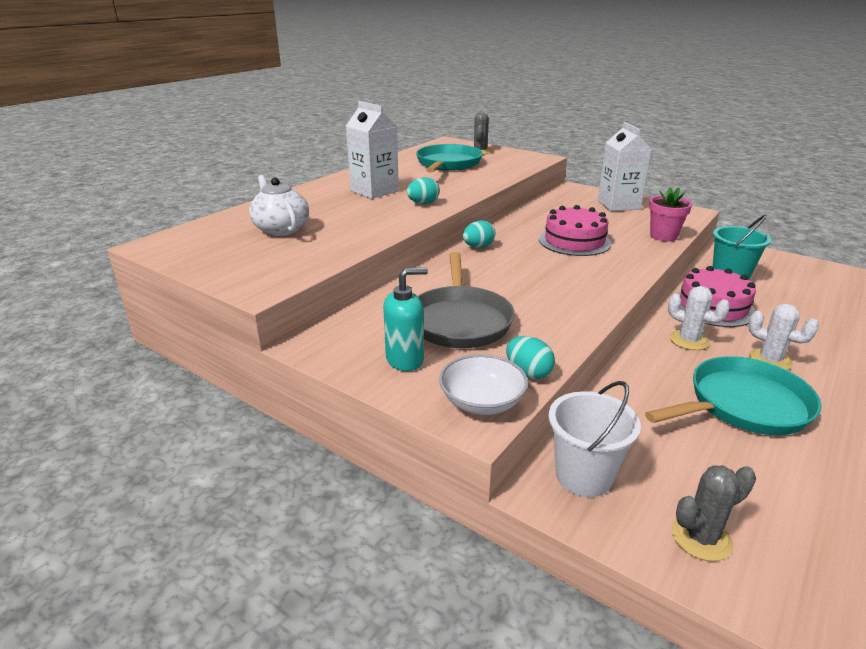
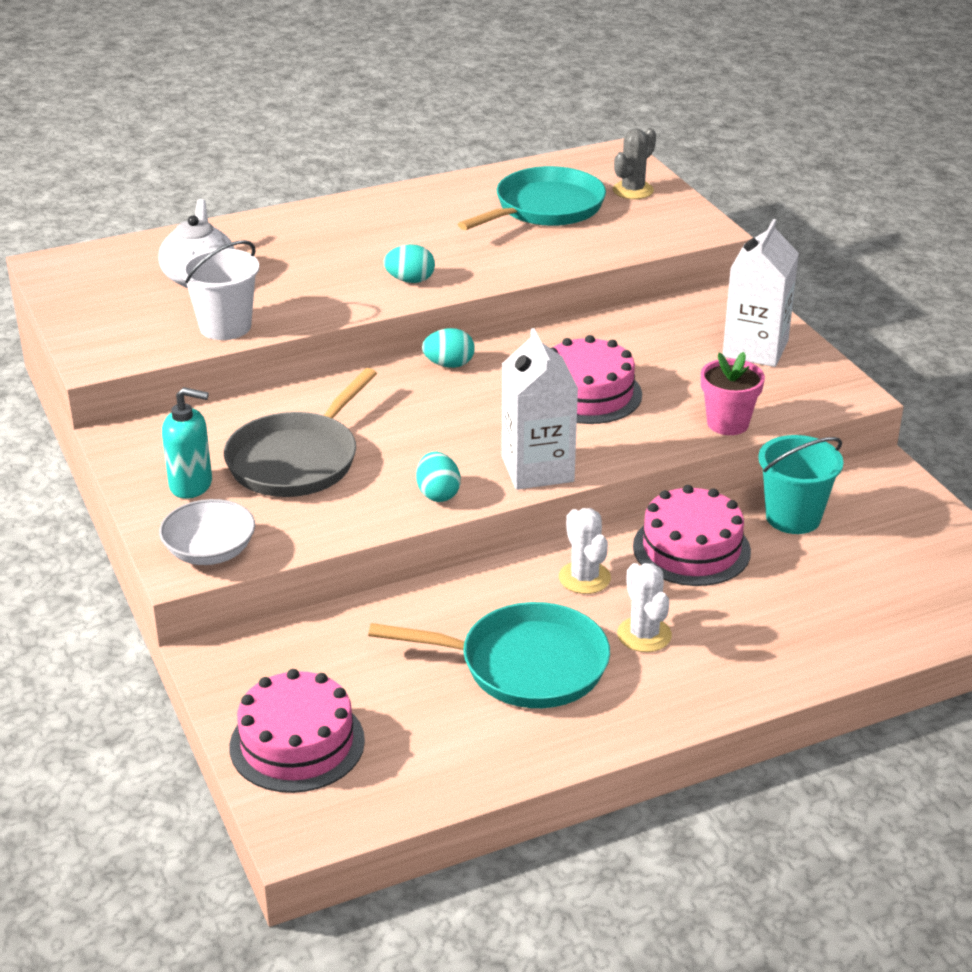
camera: 30 degrees right, 5 degrees up
(374, 191) = (377, 239): white carton -> white carton (537, 469)
(528, 373) = (289, 541): turquoise egg -> turquoise egg (438, 494)
(583, 476) = (265, 660): white bucket -> white bucket (225, 327)
(701, 537) = (297, 743): grey cactus -> pink cake

